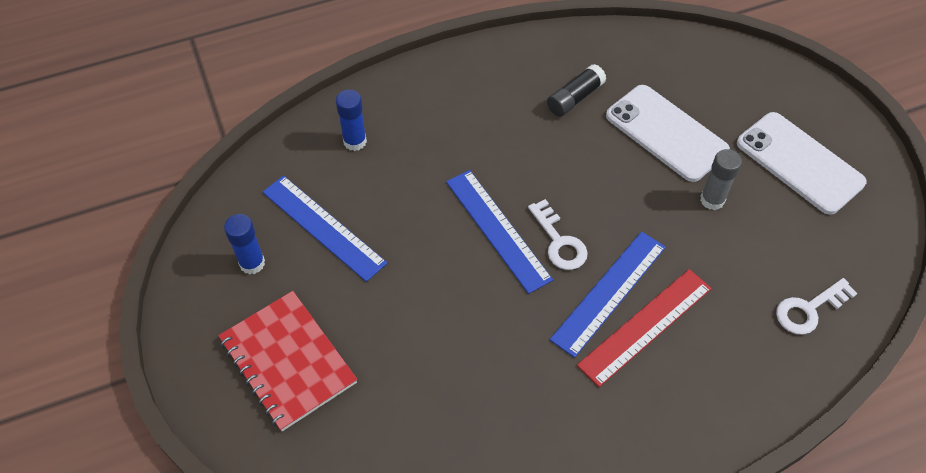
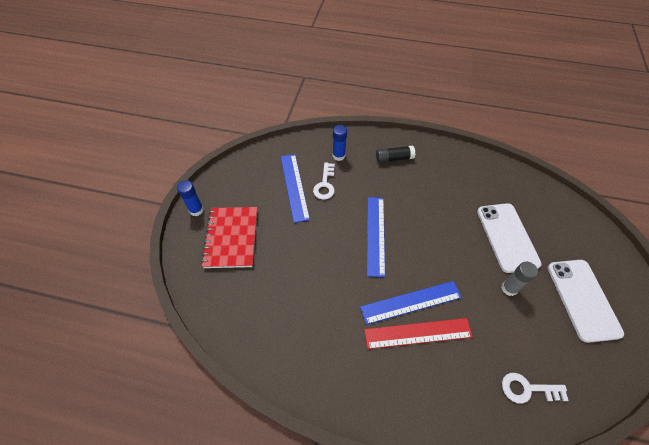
camera: 35 degrees right, 0 degrees up
(252, 263) = (251, 185): blue glue stick -> blue glue stick (196, 210)
(559, 241) = (403, 259): white key -> white key (325, 184)
(575, 98) = (466, 192): black glue stick -> black glue stick (394, 158)

